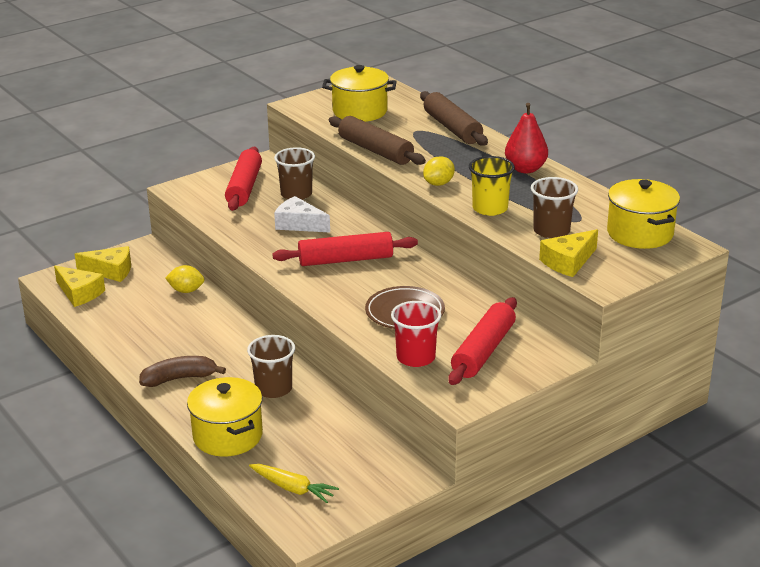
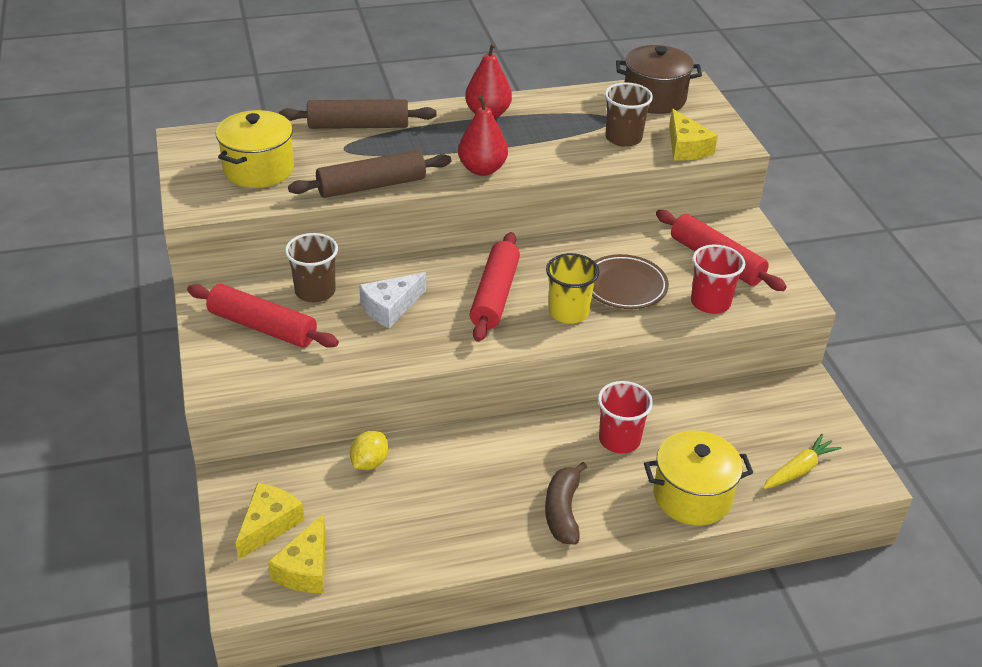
camera: 70 degrees left, 10 degrees up
(79, 293) = (305, 568): yellow cheese -> yellow cheese turned 135 degrees clockwise
(273, 389) = (619, 439): brown cup -> red cup
(438, 183) = (482, 169): yellow lemon -> red pear
(490, 208) = (557, 156): yellow cup -> yellow cup (568, 312)
(640, 233) = (654, 98): yellow pot -> brown pot

